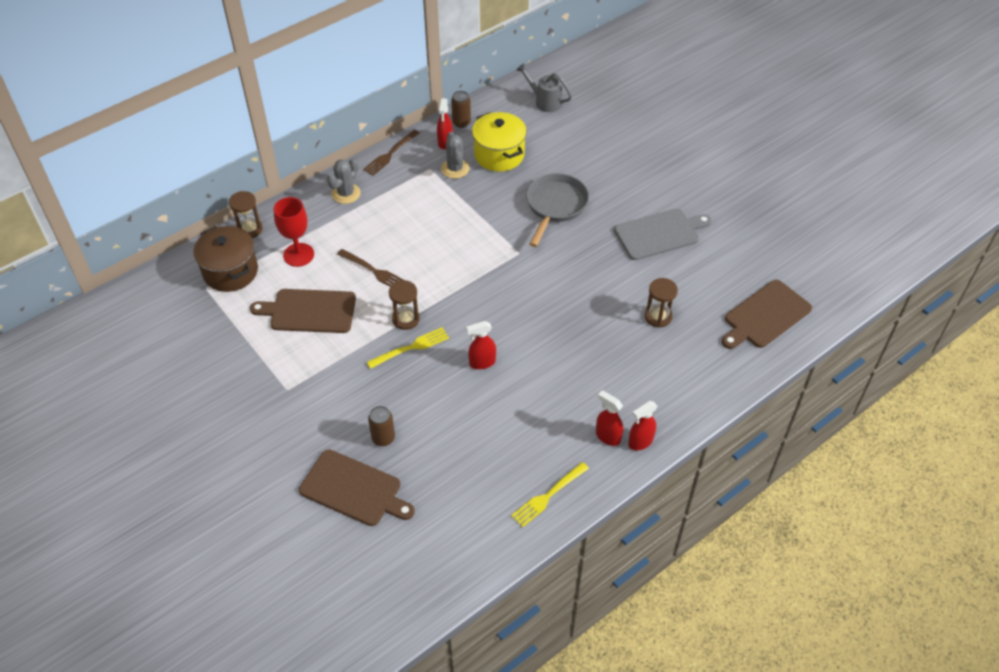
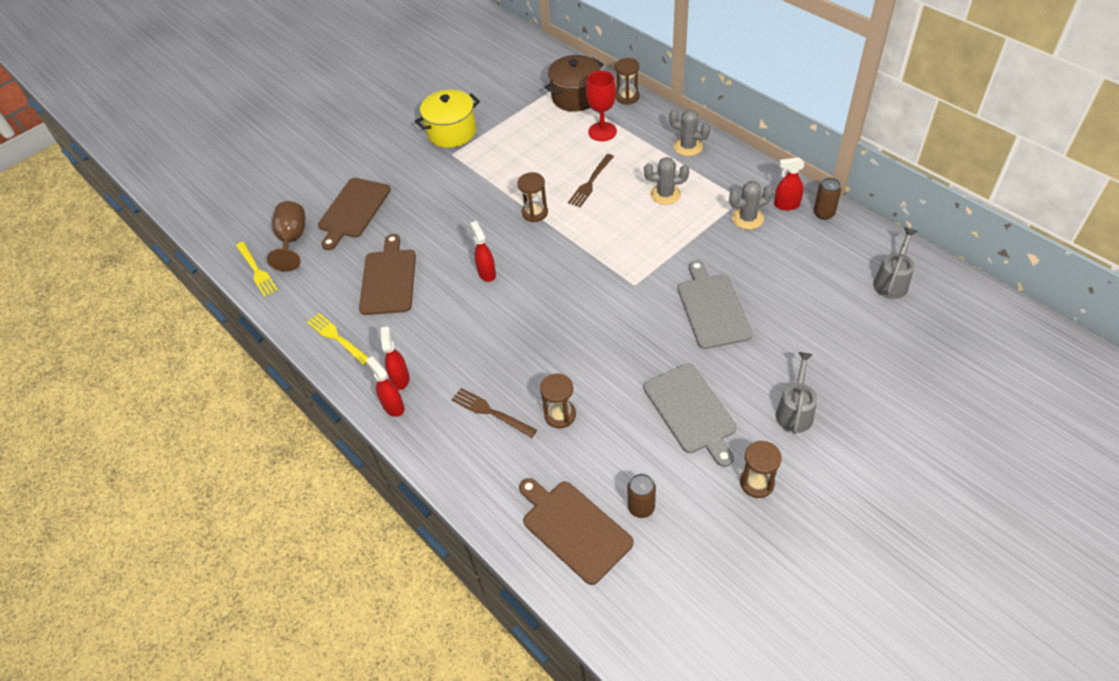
camera: 90 degrees right, 0 degrees up
(309, 311) = (537, 151): brown cutting board -> brown cutting board (389, 279)
(383, 438) = (402, 219): brown can -> brown can (641, 507)
(388, 553) = (292, 240): none -> brown goblet
(390, 154) = (754, 167): brown fork -> brown fork (491, 412)
(408, 218) = (665, 194): none -> grey cactus
(411, 348) = (501, 221): yellow fork -> yellow fork (256, 270)
(499, 155) = (782, 251): yellow pot -> yellow pot (452, 132)
(555, 206) = (712, 308): grey pan -> grey cutting board
(607, 436) = (400, 378): red spray bottle -> red spray bottle turned 45 degrees counterclockwise
(663, 176) = (795, 411): none -> grey watering can
(725, 207) = (757, 483): none -> brown hourglass

